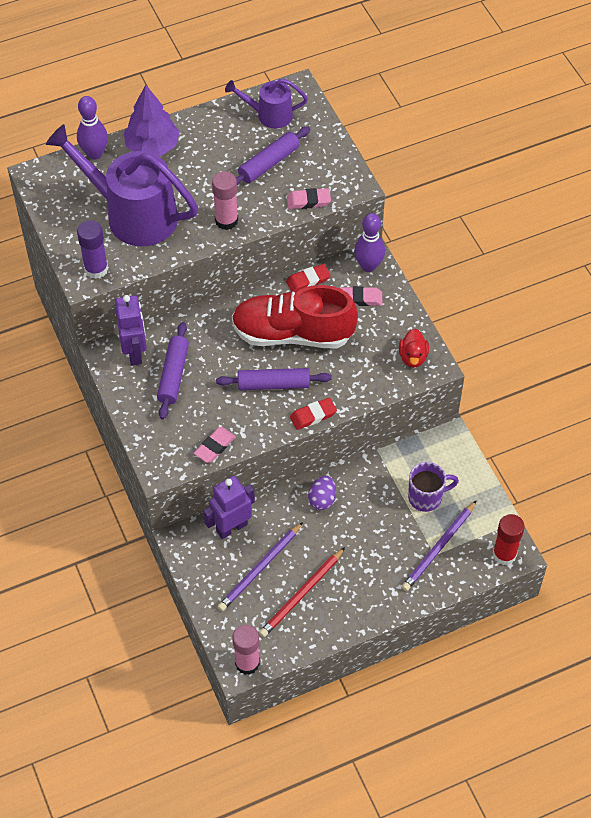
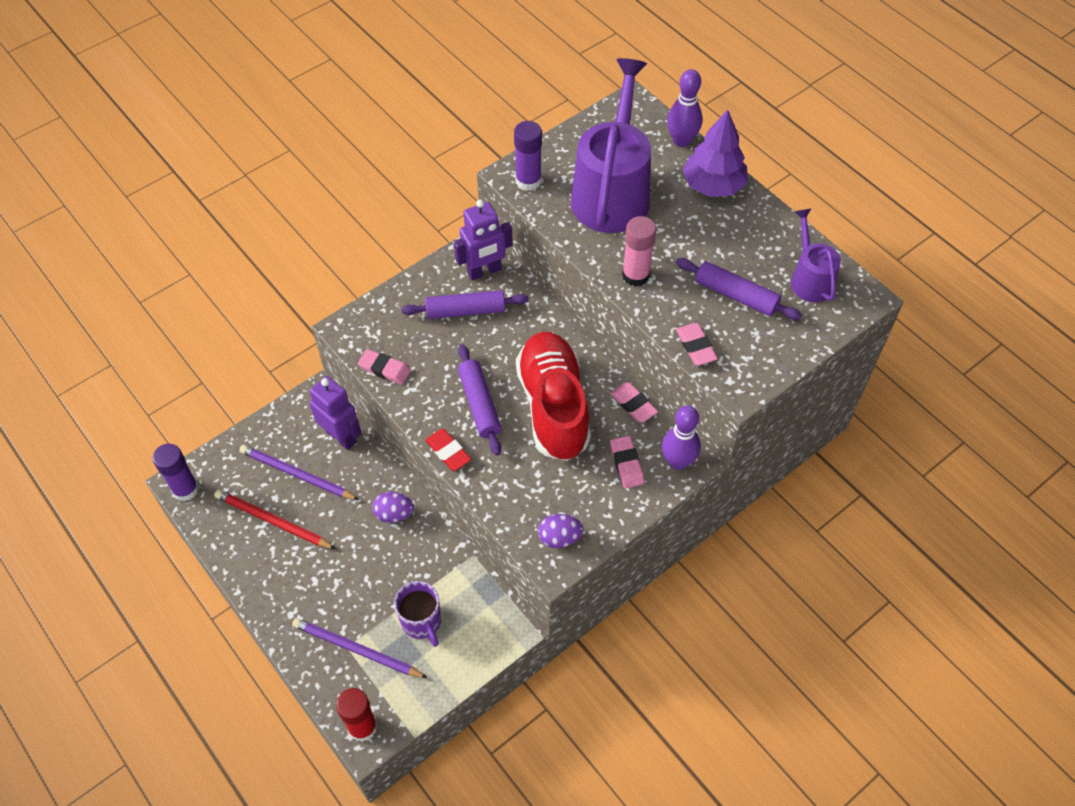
camera: 75 degrees right, 0 degrees up
(247, 663) = (185, 489): pink glue stick -> purple glue stick
(308, 280) = (633, 404): red eraser -> pink eraser
(413, 357) = (559, 538): red duck -> purple egg

